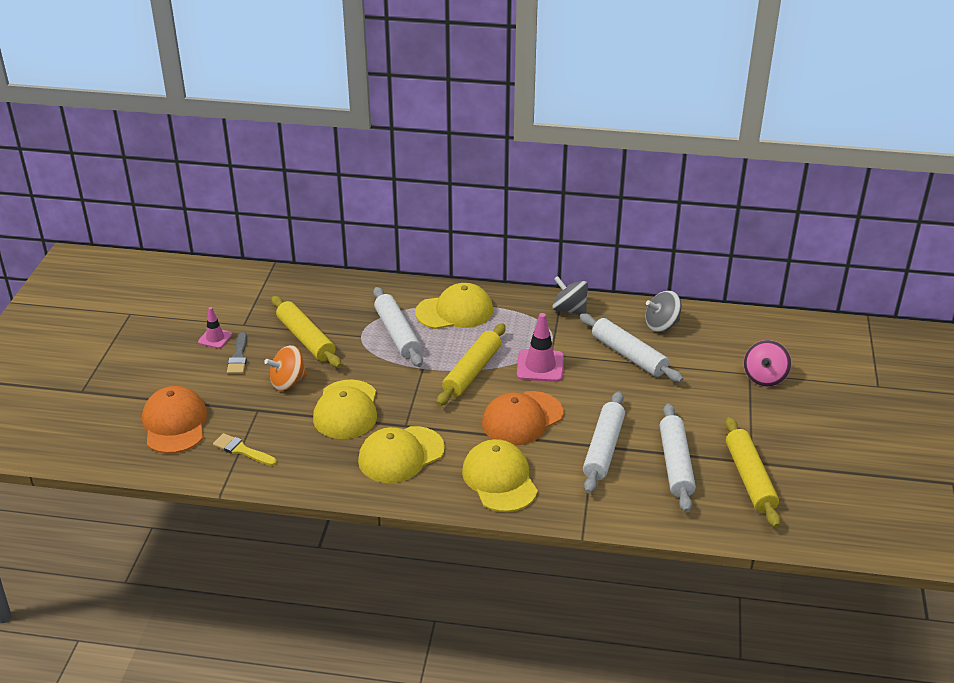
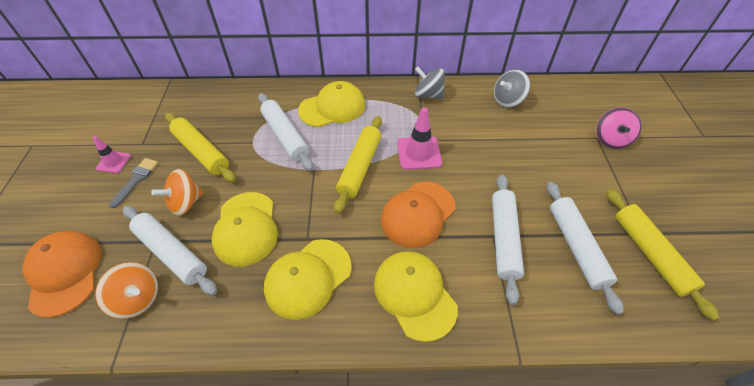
camera: 10 degrees left, 15 degrees up
(238, 357) = (136, 180): grey brush -> grey brush turned 150 degrees counterclockwise
(242, 450) = (138, 298): yellow brush -> orange spinning top
(628, 355) = (491, 132): white rolling pin -> white rolling pin (171, 253)

